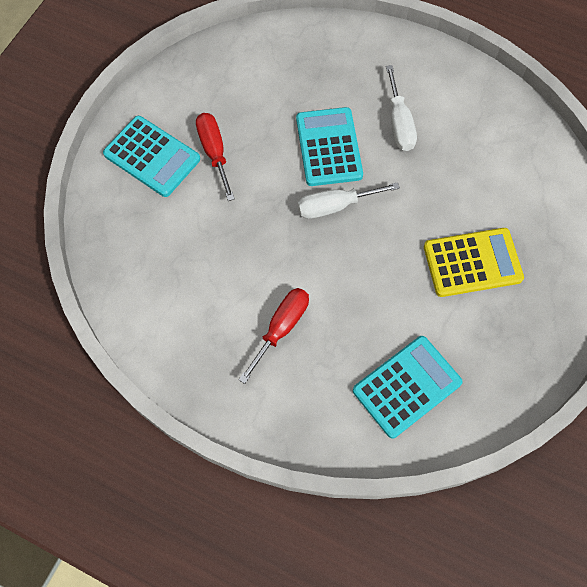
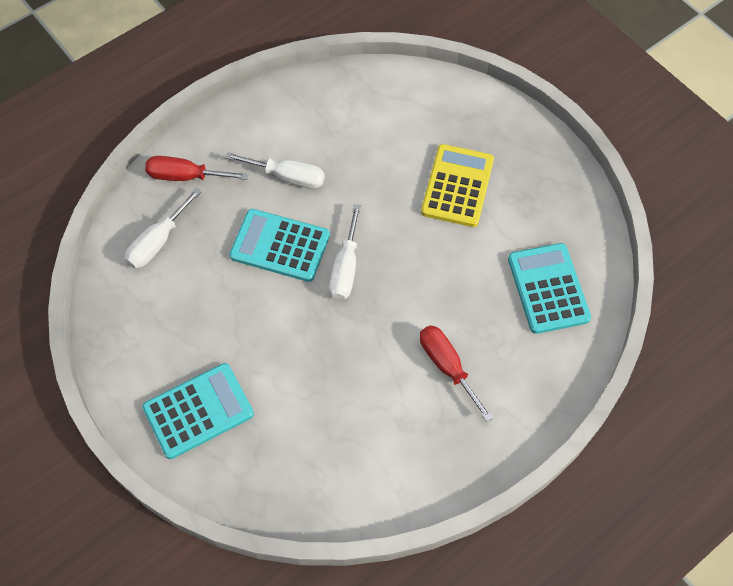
camera: 65 degrees left, 5 degrees down
(214, 152) = (227, 349): red screwdriver -> red screwdriver (185, 176)
(284, 60) = (158, 242): none -> white screwdriver

